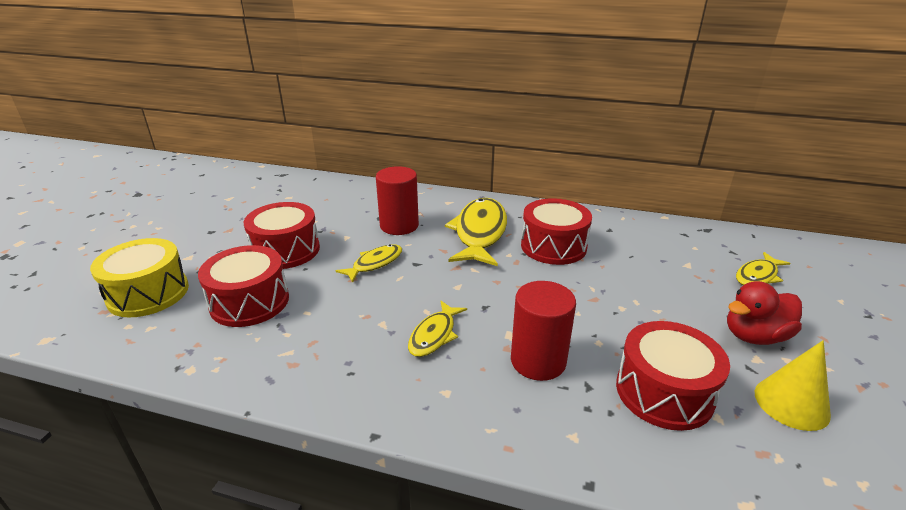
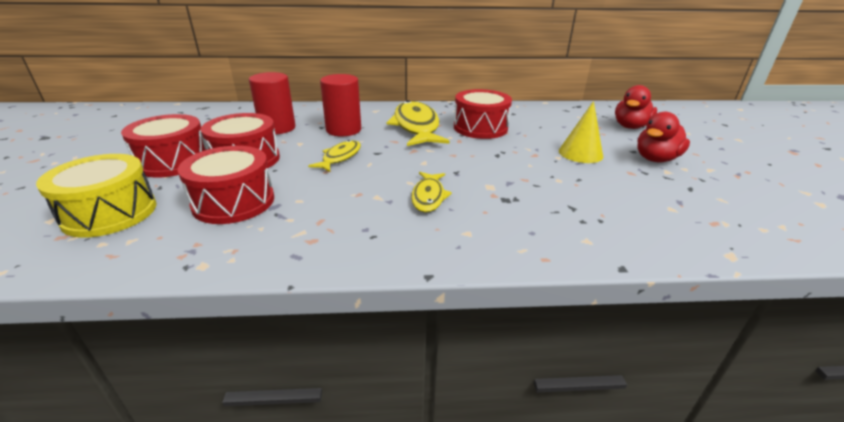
camera: 20 degrees left, 0 degrees up
(538, 361) = (524, 199): red cylinder -> red cylinder (277, 128)
(664, 392) = (626, 201): red drum -> red drum (173, 161)
(758, 276) = (630, 127): yellow fish -> red duck
(791, 403) = (707, 191): yellow cone -> yellow cone (580, 153)

